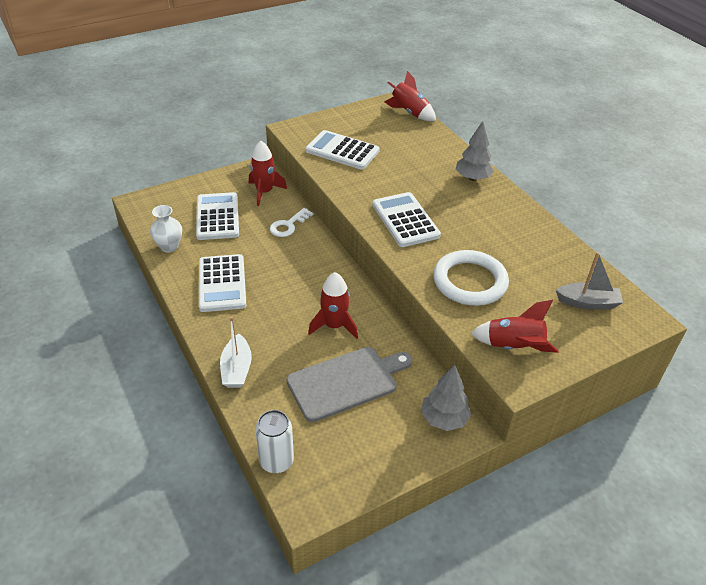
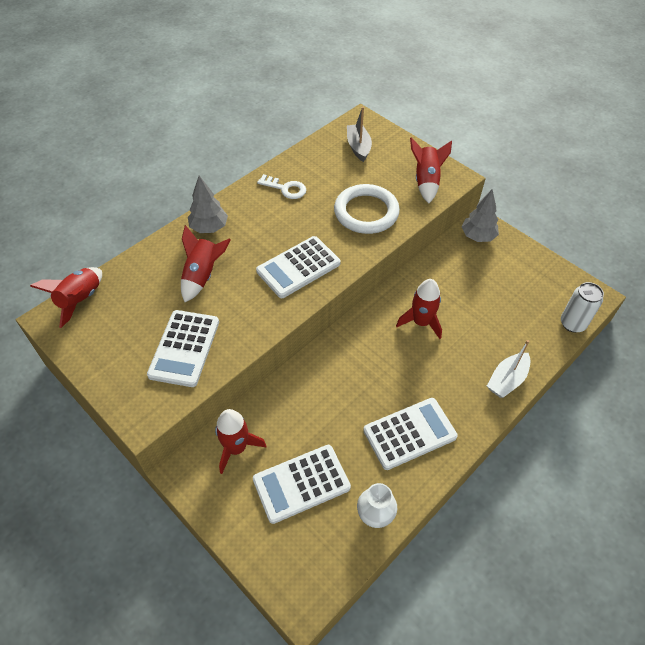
camera: 105 degrees left, 10 degrees up
(236, 369) = (507, 380): white boat -> white boat turned 150 degrees clockwise
(288, 225) = (293, 401): white key -> white key (285, 188)
(346, 382) = (477, 299): grey cutting board -> none
(414, 167) = (202, 276): none -> red rocket

